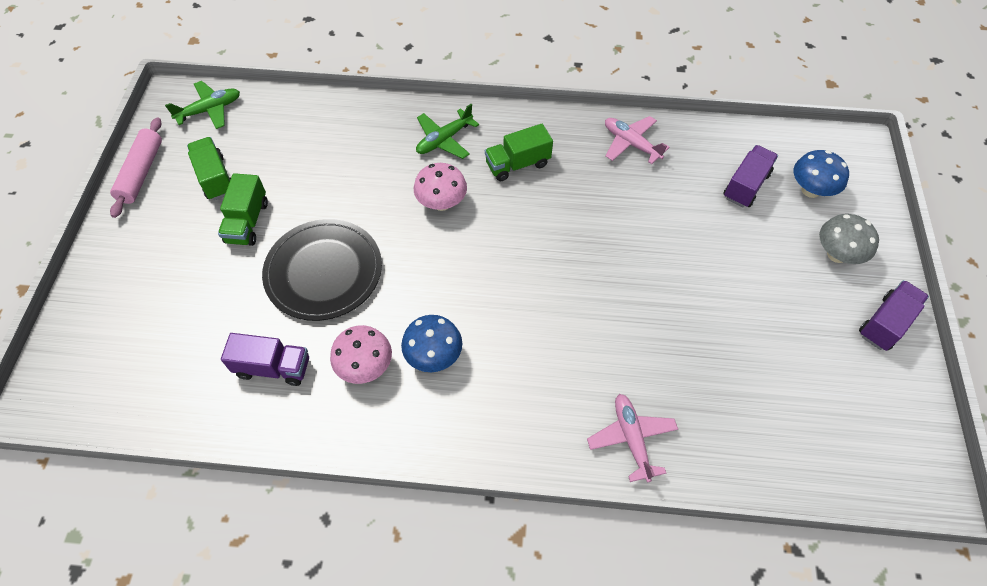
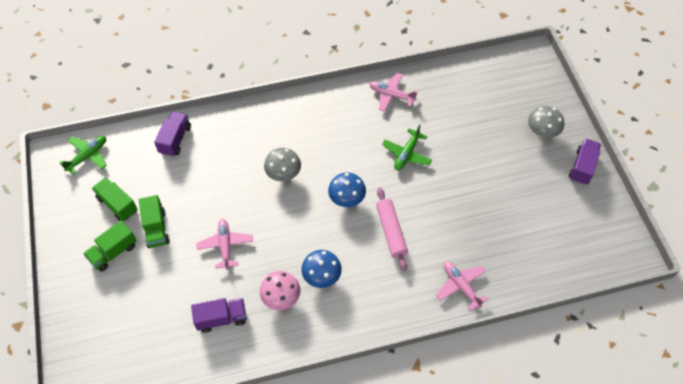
camera: 20 degrees left, 0 degrees up
(141, 172) = (61, 217): pink rolling pin -> pink rolling pin (391, 231)
(323, 272) = (225, 245): black plate -> pink plane
(441, 203) = (283, 174): pink mushroom -> grey mushroom
(444, 140) = (266, 129): green plane -> green plane (406, 154)
(517, 164) = (323, 132): green truck -> green truck (113, 252)
(746, 186) = (473, 103): purple truck -> purple truck (175, 140)
(810, 190) = (513, 94): blue mushroom -> blue mushroom (347, 199)

